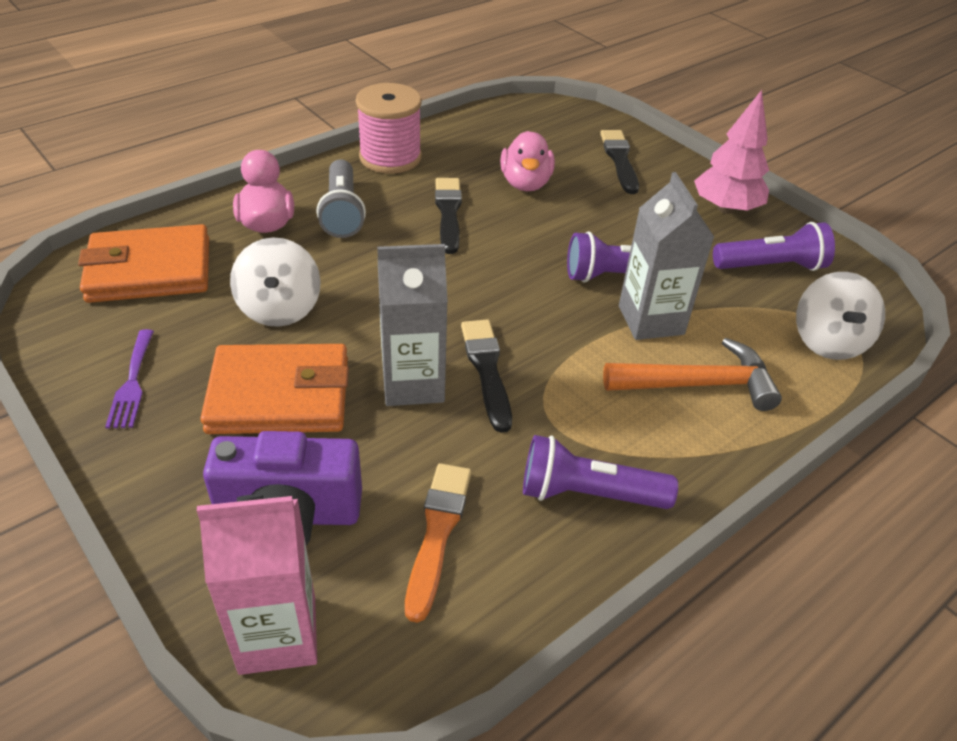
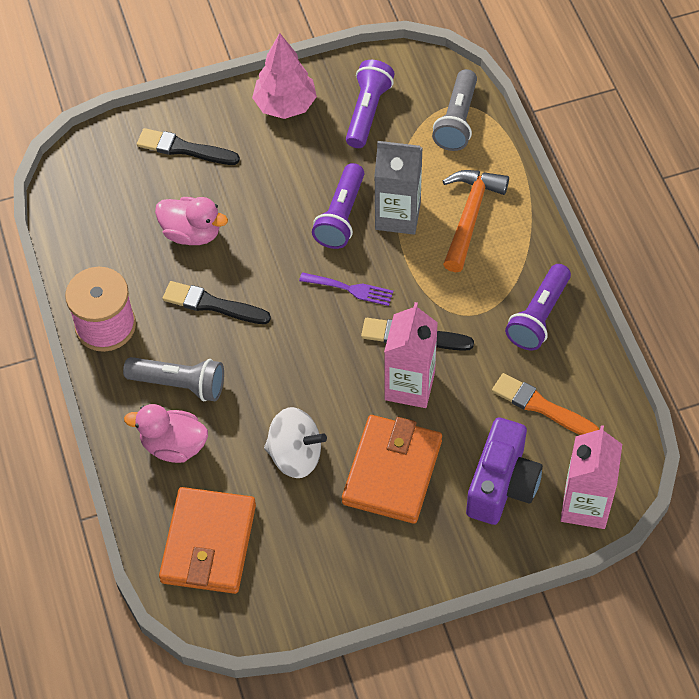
camera: 65 degrees left, 15 degrees up
(132, 383) = (346, 566): purple fork -> purple fork (350, 289)
(413, 383) = (409, 386): grey carton -> pink carton
(828, 341) = (457, 120): white spinning top -> grey flashlight

